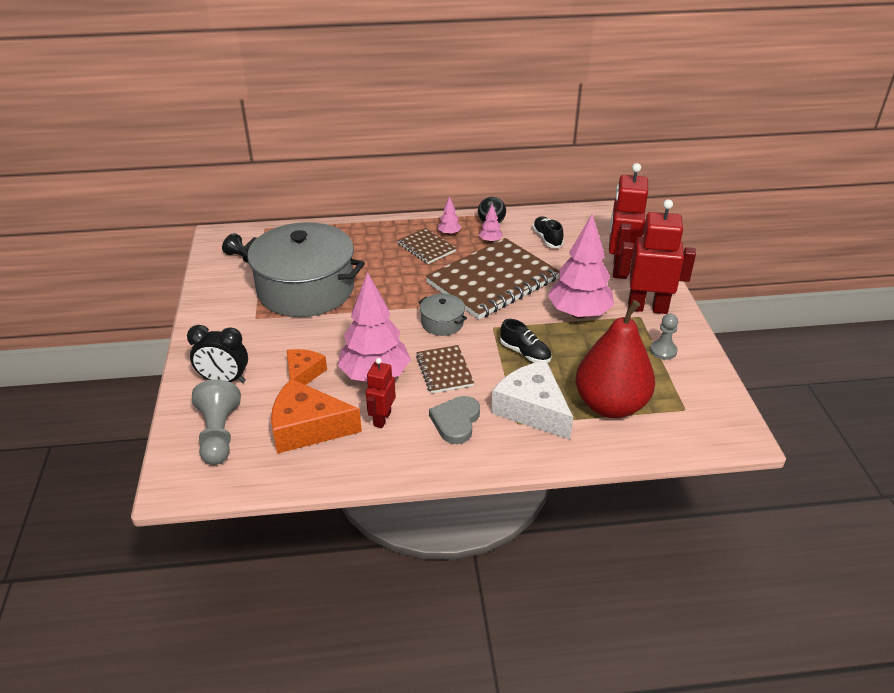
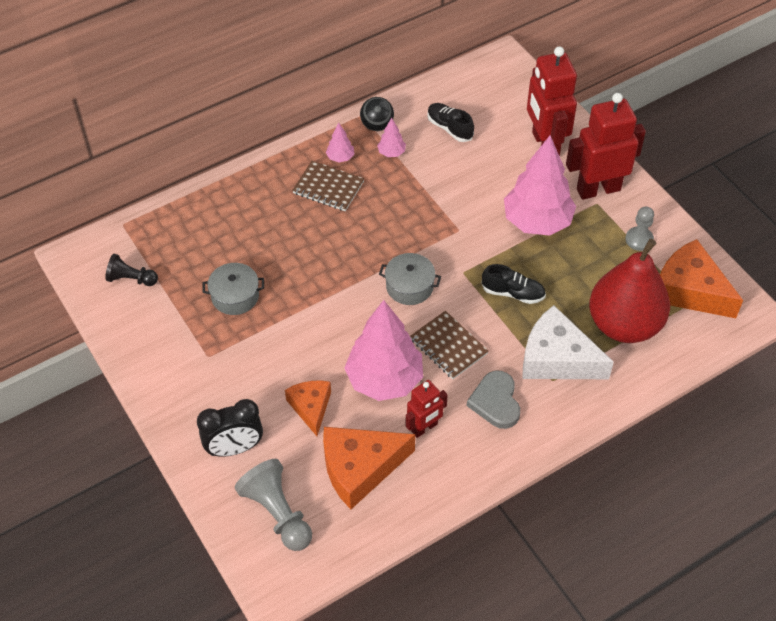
camera: 25 degrees left, 15 degrees up
(305, 289) = (235, 296): grey pot -> grey pot, size x0.42
(382, 419) = (424, 428): red robot -> red robot turned 120 degrees counterclockwise
(493, 281) = (427, 210): brown notebook -> none
(689, 400) = (689, 290): none -> orange cheese

